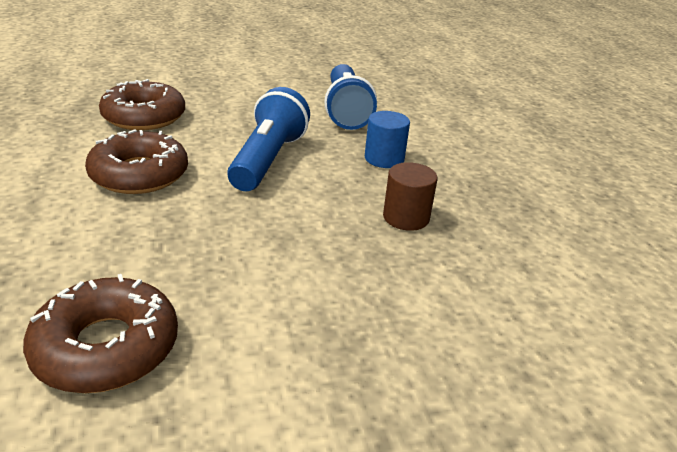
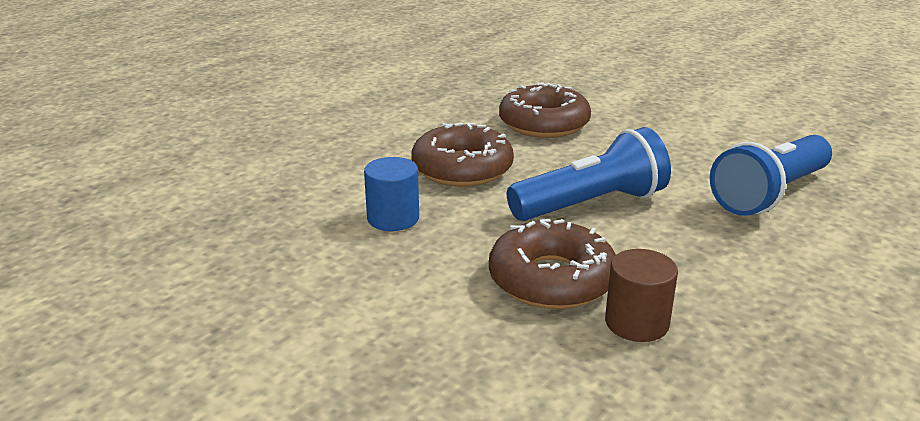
camera: 55 degrees right, 5 degrees down
(106, 347) = (256, 271): brown donut -> brown donut (551, 279)
(384, 159) = (723, 259): blue cylinder -> blue cylinder (393, 218)

